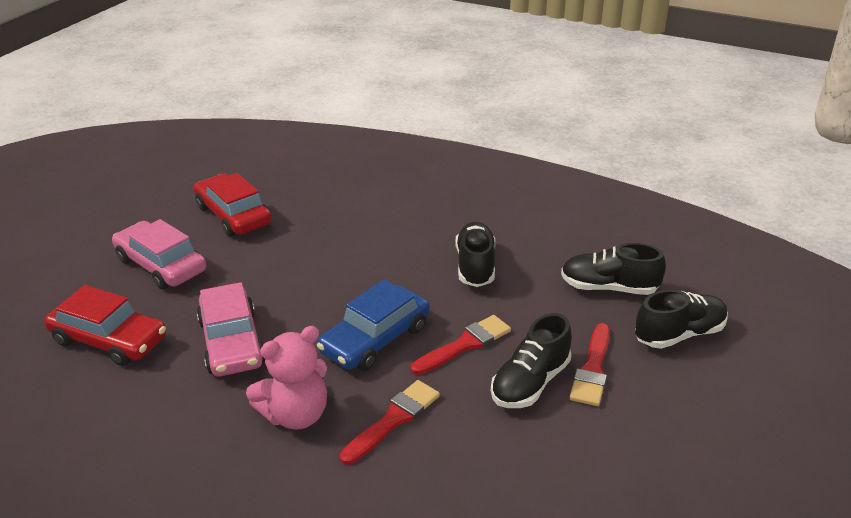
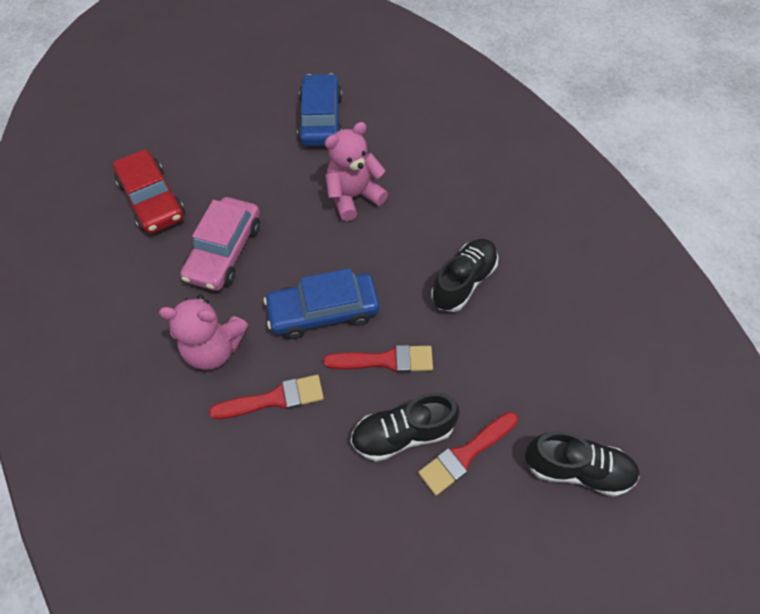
camera: 35 degrees right, 25 degrees up
(161, 265) = (234, 145): pink car -> none
(233, 215) = (321, 119): red car -> blue car
(321, 253) = (353, 197): none -> pink teddy bear
(609, 288) = (559, 376): black shoe -> none

